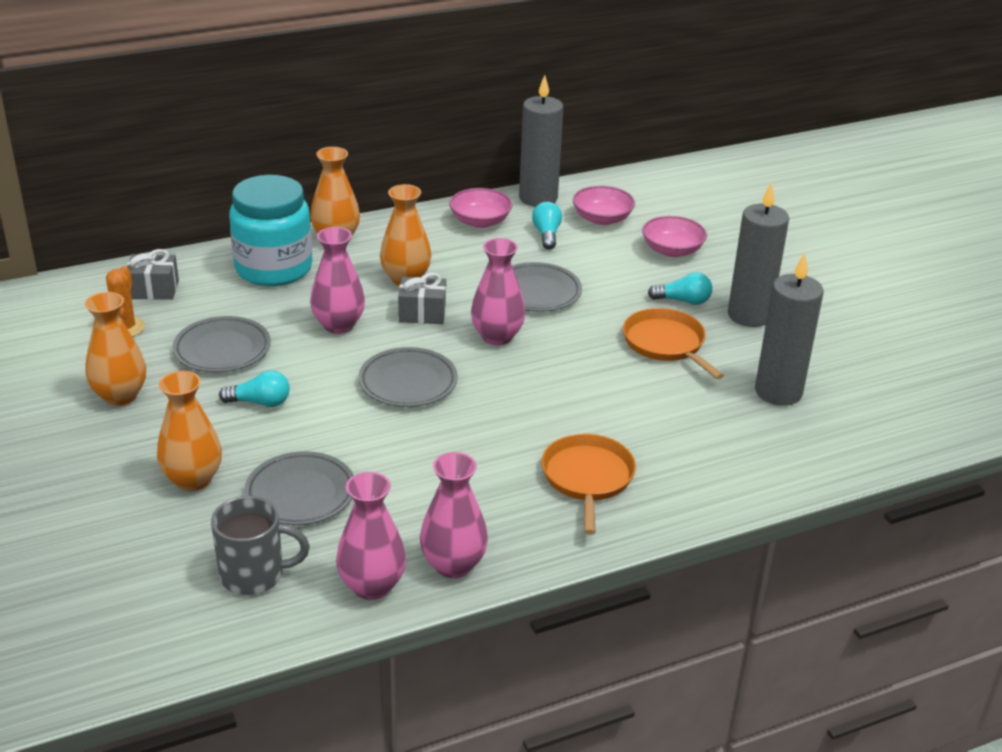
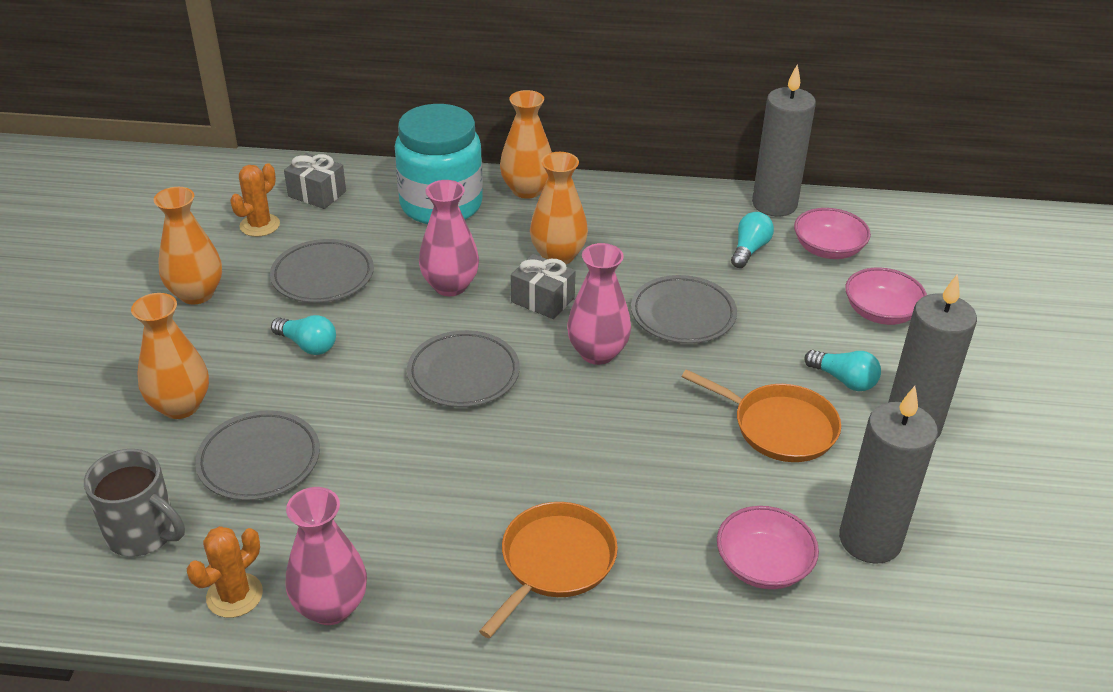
camera: 30 degrees right, 5 degrees up
(372, 586) = (234, 595): pink vase -> orange cactus
(480, 221) = (689, 213): pink bowl -> pink bowl (763, 565)
(666, 344) = (780, 427): orange pan -> orange pan turned 120 degrees clockwise

